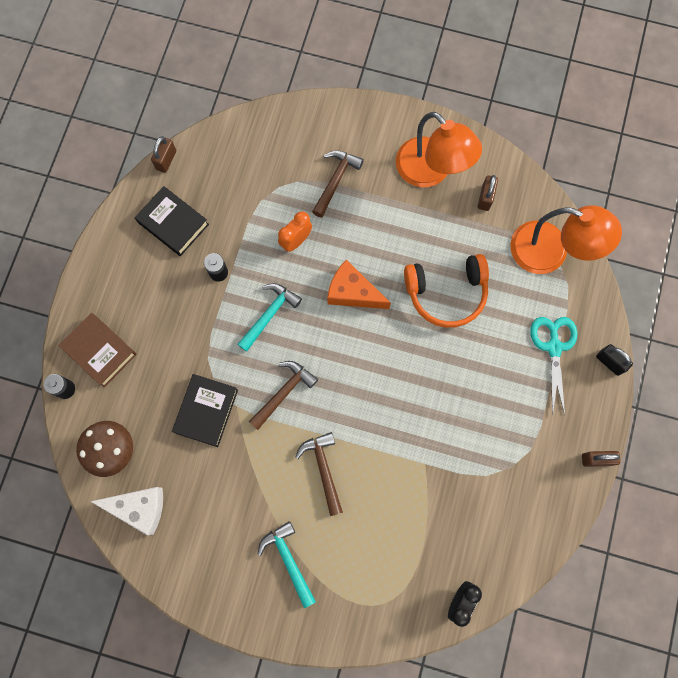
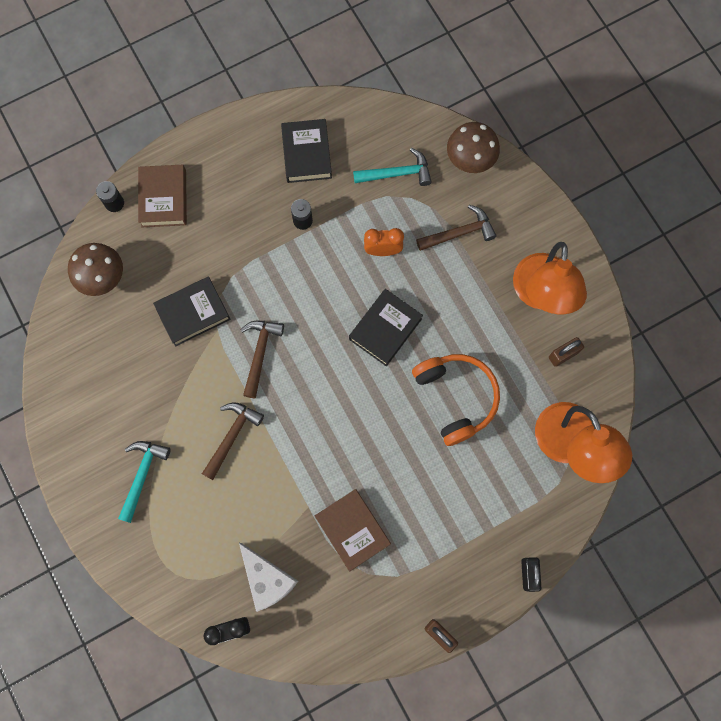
camera: 45 degrees right, 0 degrees up
(139, 508) = (80, 335): white cheese -> white cheese (267, 579)
(166, 160) = (349, 101): brown padlock -> none
(269, 315) = (307, 287): turquoise hammer -> turquoise hammer (397, 174)
(284, 393) = (260, 353): brown hammer -> brown hammer turned 75 degrees counterclockwise
(292, 125) = (470, 160): none -> brown mushroom
(352, 292) = (385, 329): orange cheese -> black book
(446, 293) = (456, 398): orange headphones -> orange headphones turned 150 degrees counterclockwise
(470, 449) = (352, 530): none -> brown book
(554, 347) = (496, 519): turquoise scissors -> none

